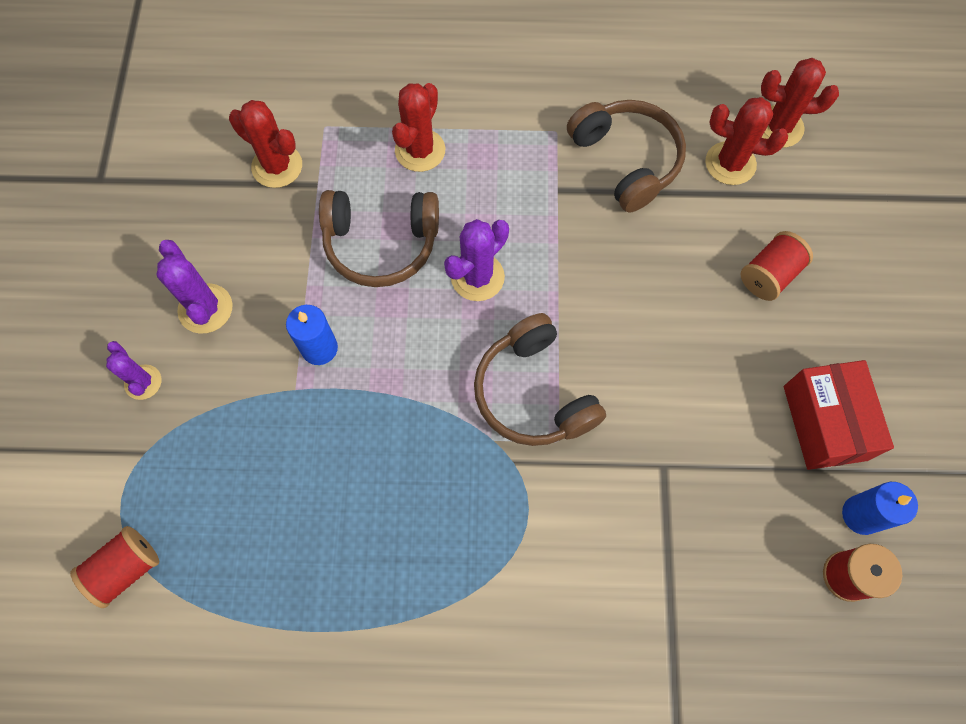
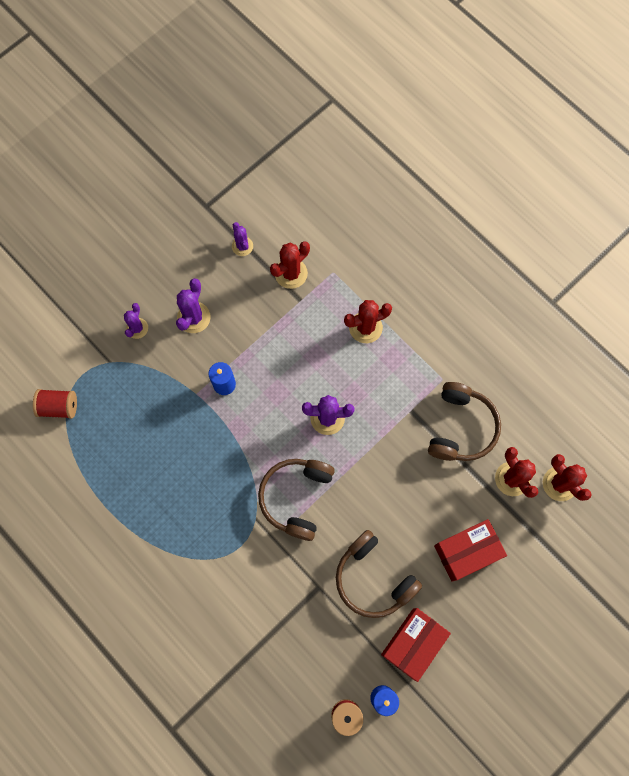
camera: 45 degrees right, 5 degrees up
(189, 185) = (242, 246): none -> purple cactus
(277, 166) = (291, 273): red cactus -> red cactus turned 60 degrees clockwise
(381, 244) = (300, 359): brown headphones -> brown headphones (373, 578)
(769, 275) = (467, 551): red spool -> red box

